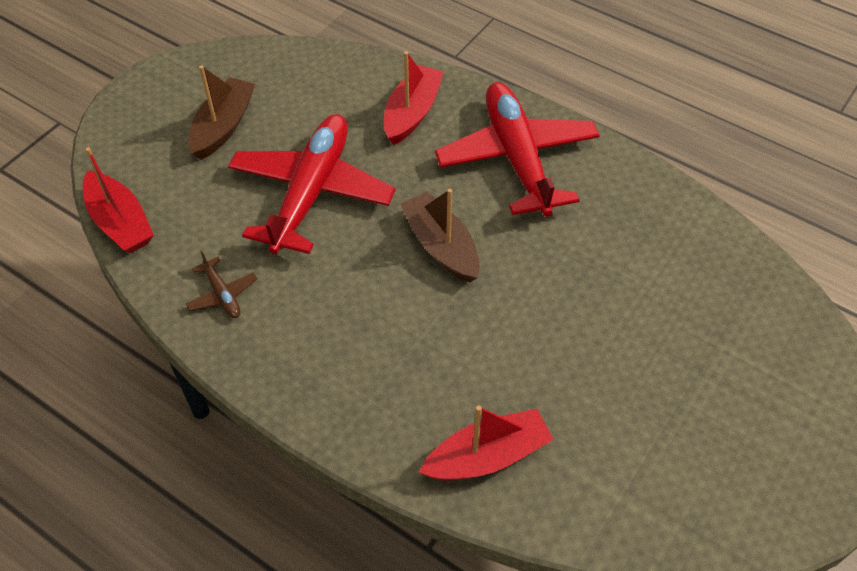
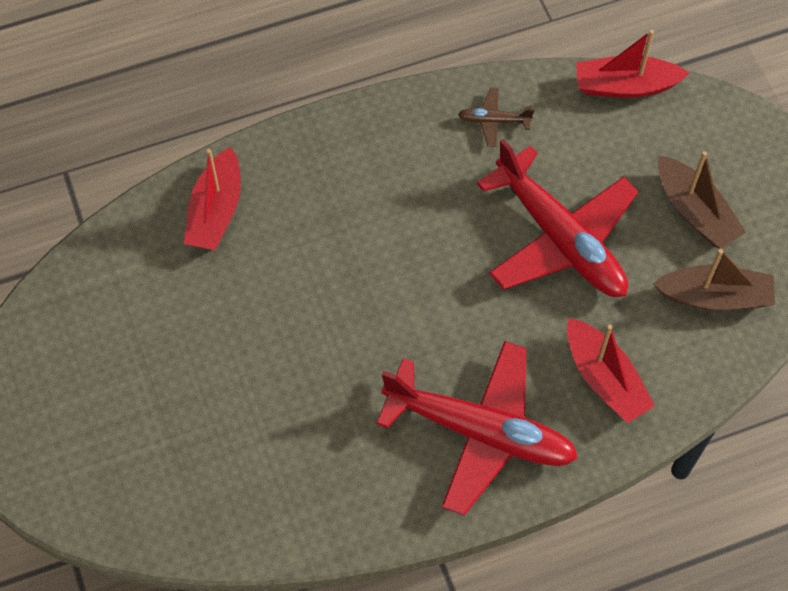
camera: 125 degrees right, 10 degrees up
(441, 246) = (425, 301): brown boat -> brown boat (714, 296)

